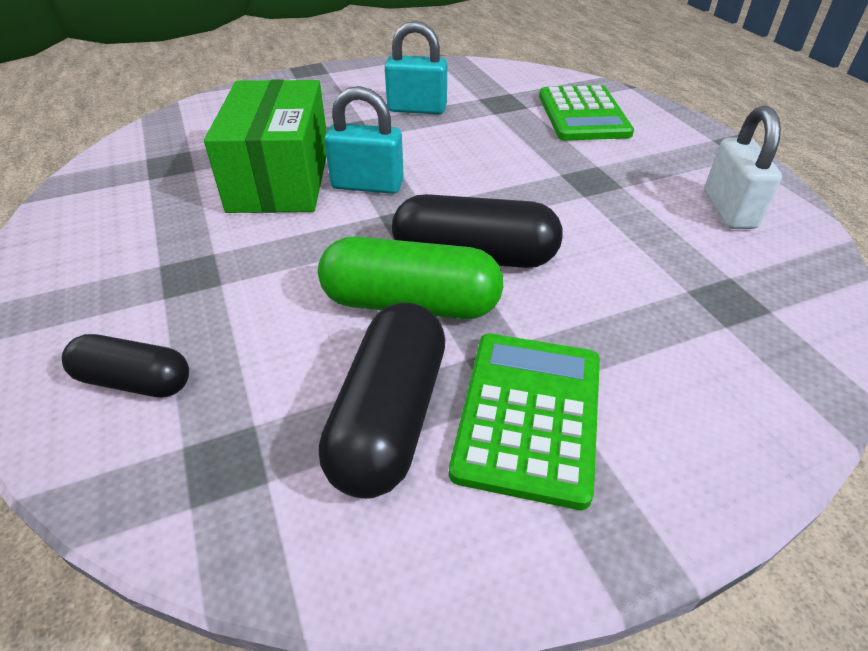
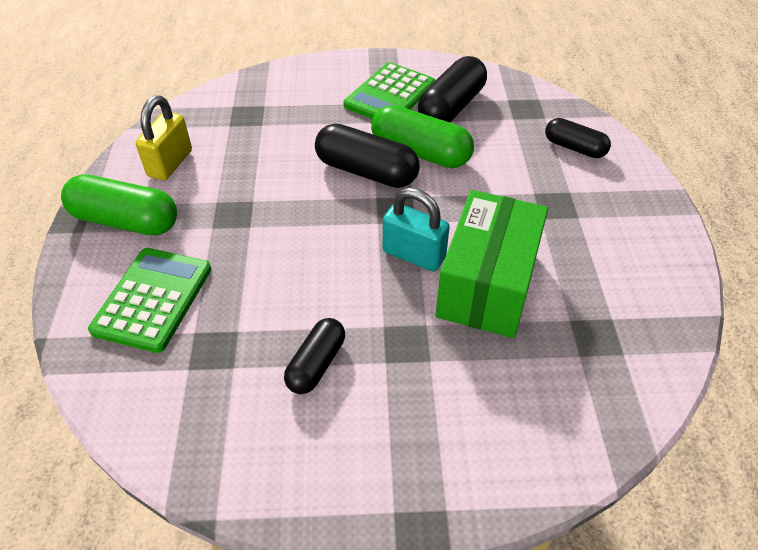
camera: 160 degrees left, 5 degrees up
(417, 109) = (316, 364): turquoise padlock -> black capsule
(687, 153) = (126, 221): none -> green capsule
(729, 210) = (170, 163): white padlock -> yellow padlock

